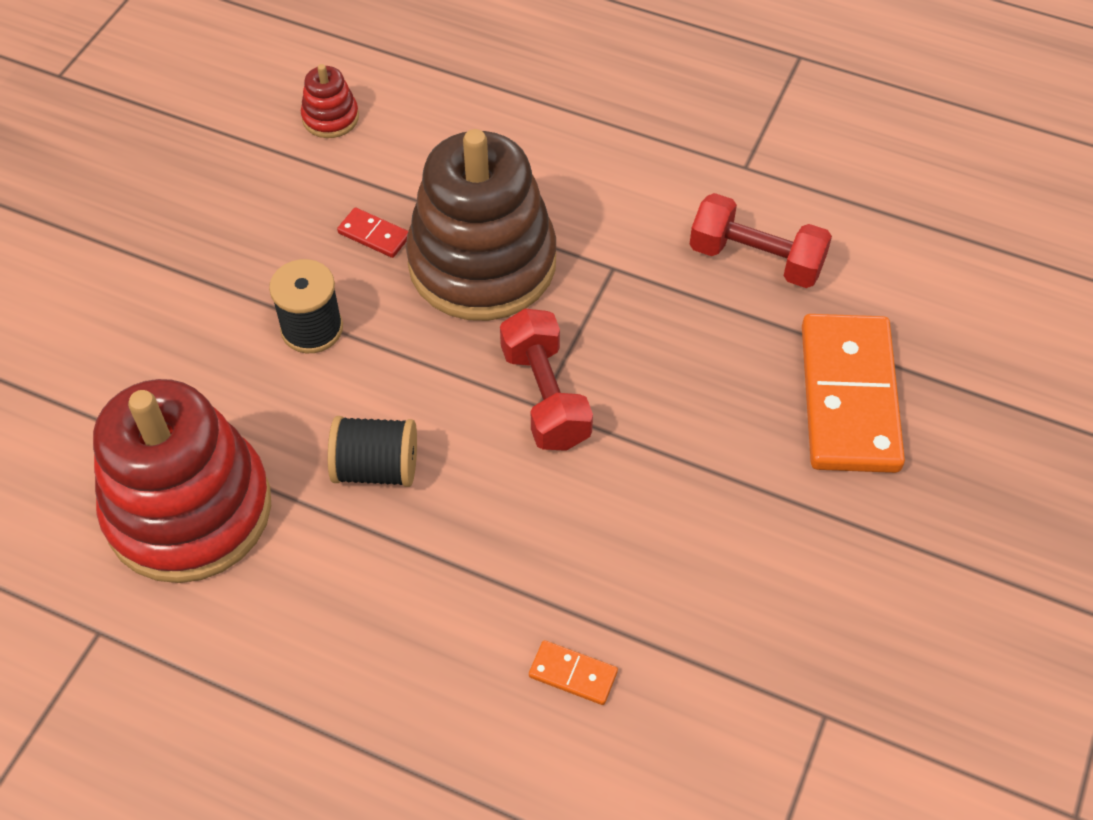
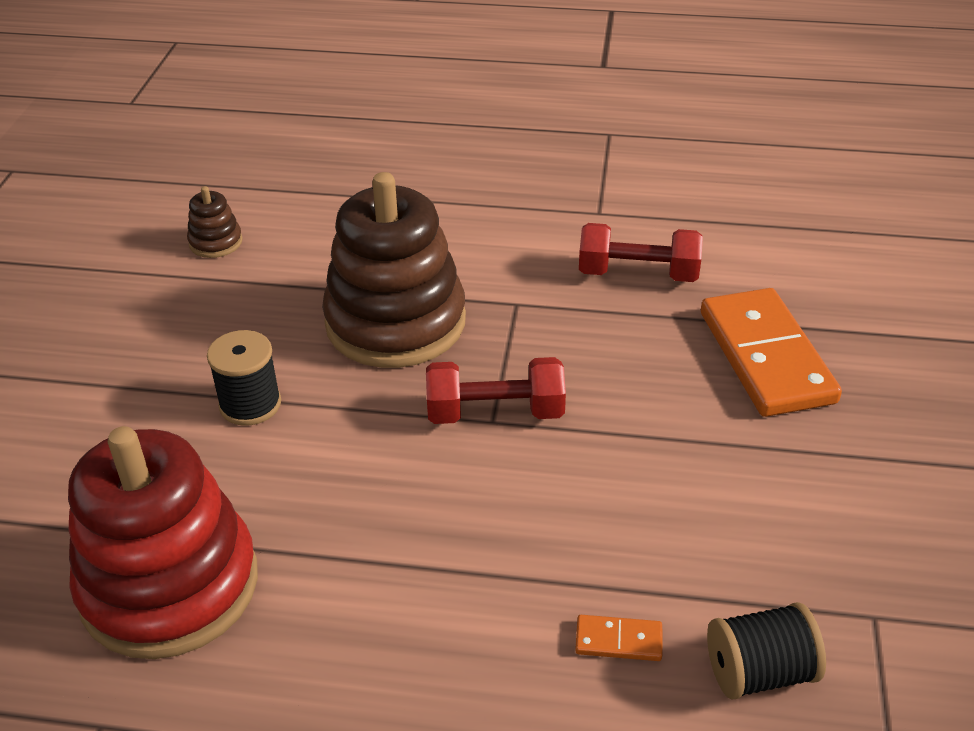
camera: 15 degrees left, 15 degrees down
(330, 118) = (216, 242): red stacking toy -> brown stacking toy
(374, 235) = (286, 320): red domino -> none
(376, 468) = (353, 506): black spool -> black spool (759, 672)
(545, 396) = (495, 412): red dumbbell -> red dumbbell turned 60 degrees counterclockwise

